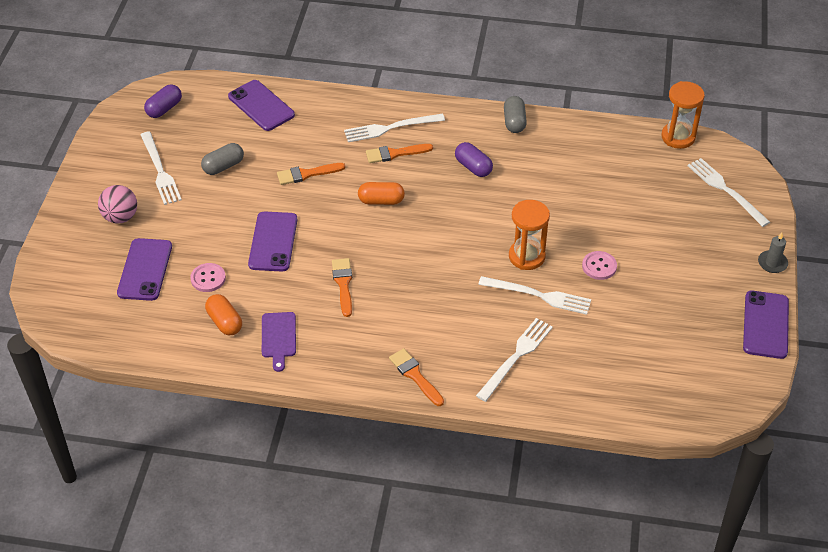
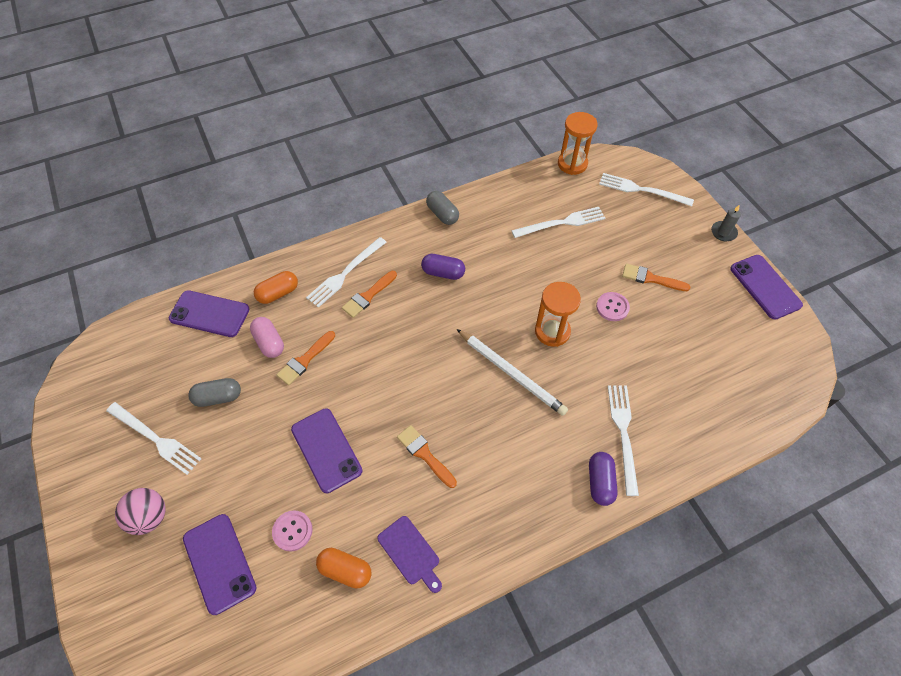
camera: 35 degrees left, 10 degrees up
(164, 109) = (112, 368): purple capsule -> purple capsule (600, 482)
(223, 166) = (218, 397): grey capsule -> grey capsule turned 60 degrees clockwise
(290, 148) = (269, 342): none -> pink capsule
(381, 201) = (392, 349): orange capsule -> orange capsule (278, 293)
(415, 376) = (560, 509): orange brush -> orange brush (651, 278)
(463, 267) = (511, 373): none -> white pencil
(538, 295) = (591, 362): white fork -> white fork (561, 223)

